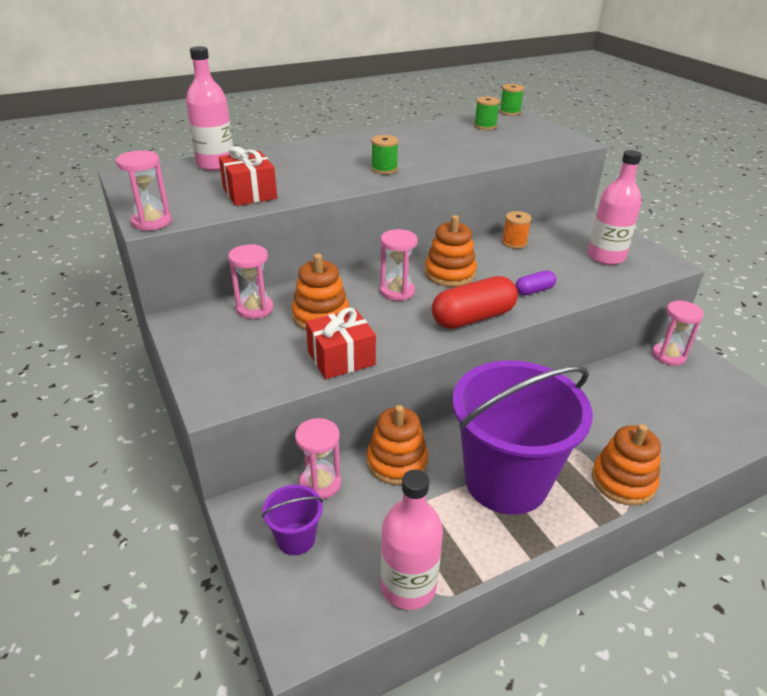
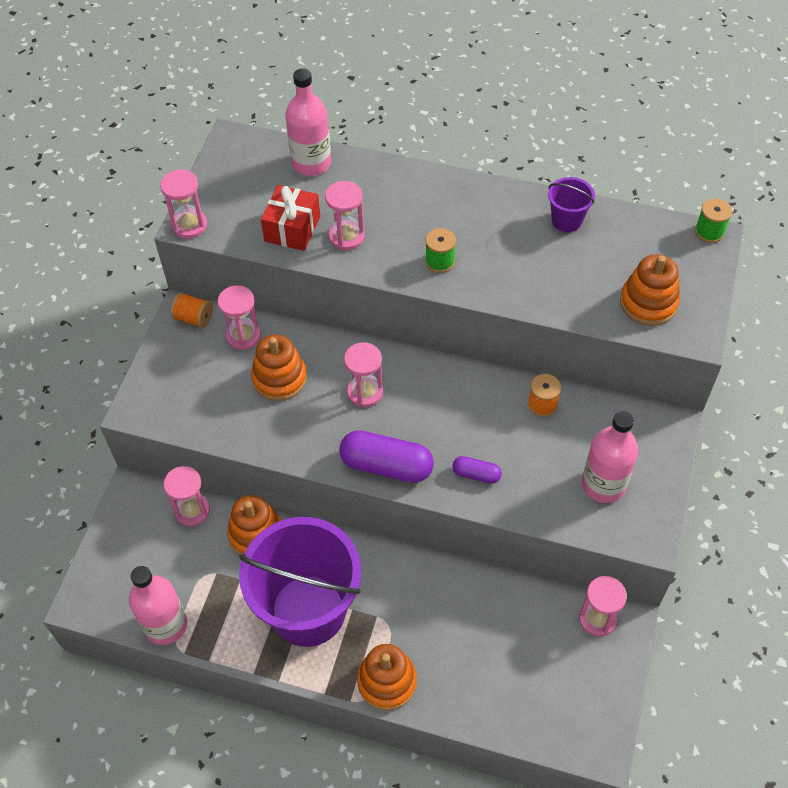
camera: 45 degrees right, 20 degrees up
(194, 320) = (194, 318): none -> orange spool
(296, 538) = (139, 538): purple bucket -> purple bucket (566, 220)
(299, 182) = (346, 237): none -> pink hourglass
(341, 358) = (247, 433): red gift -> none
(450, 273) = (432, 402): orange stacking toy -> orange stacking toy (648, 303)
(473, 318) = (386, 466): red capsule -> purple capsule
(485, 126) = (639, 244): green spool -> none

